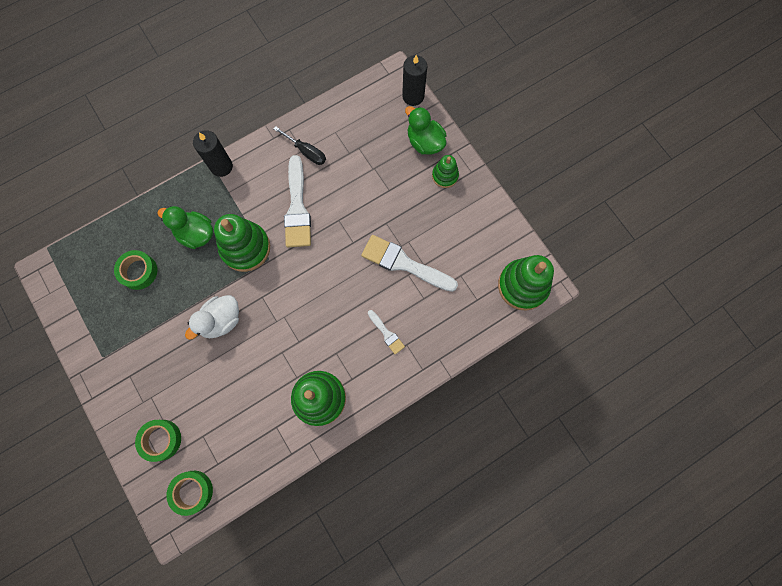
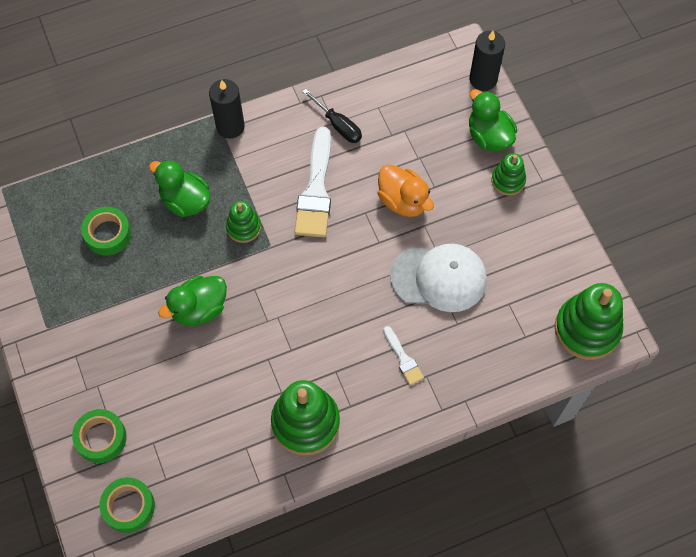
camera: 10 degrees right, 10 degrees down
(221, 320) = (199, 309): white duck -> green duck
(245, 248) = (243, 227): green stacking toy -> green stacking toy, size x0.55
(366, 206) = (403, 201): none -> orange duck
(404, 263) = (439, 278): white brush -> white cap

